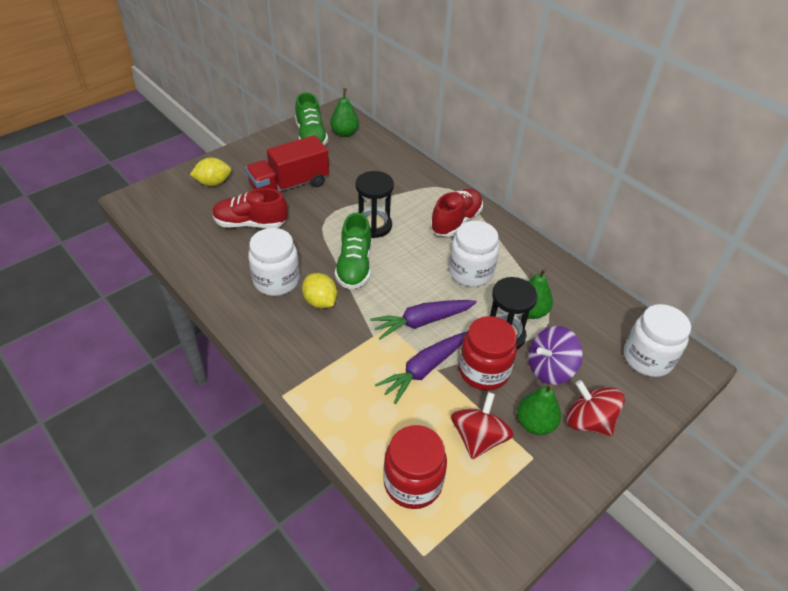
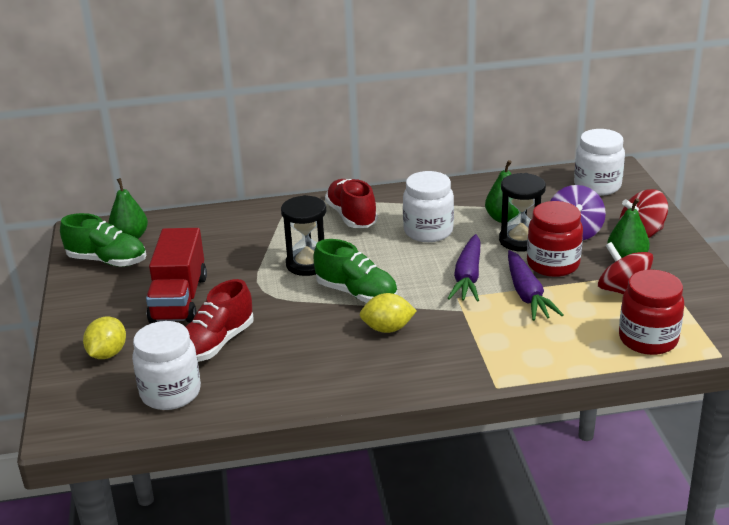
camera: 55 degrees left, 15 degrees down
(276, 281) = (330, 349): white jar -> white jar (170, 393)

